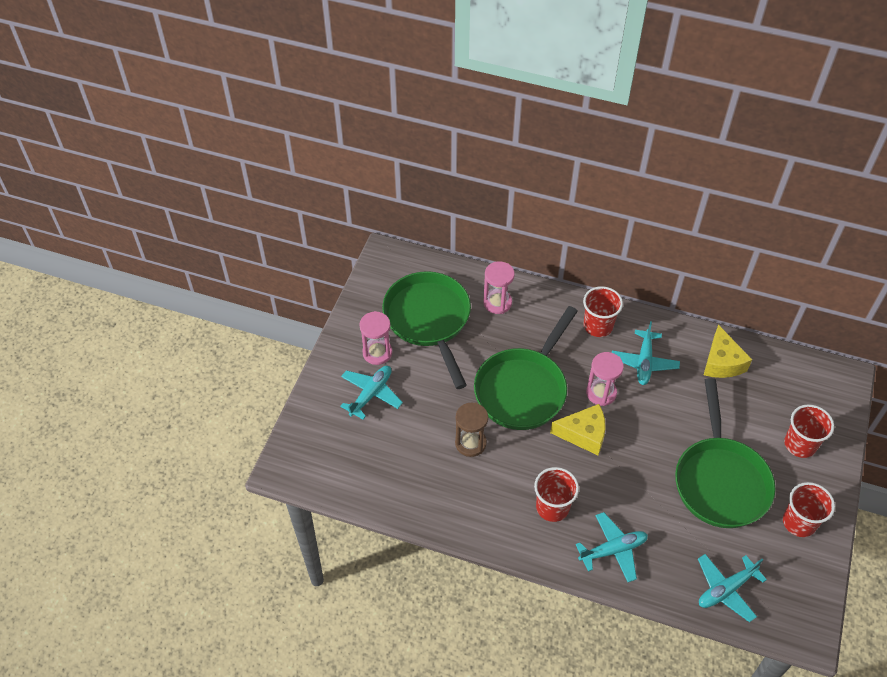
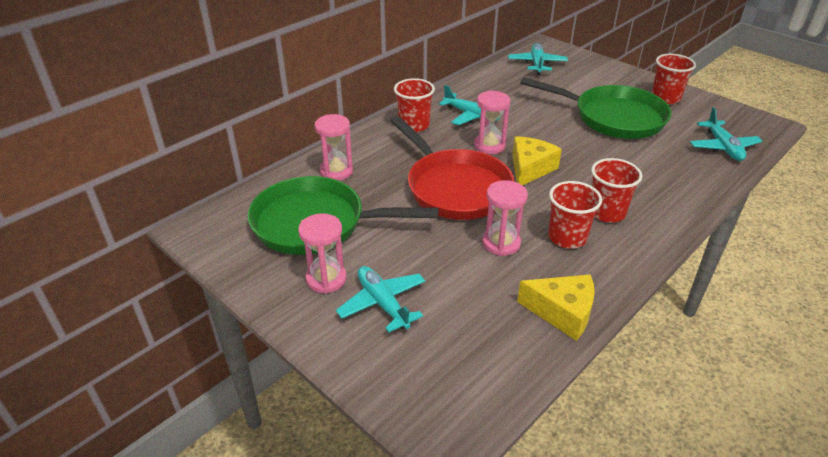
camera: 65 degrees left, 15 degrees down
(470, 443) = (501, 243): brown hourglass -> pink hourglass
(523, 389) = (455, 188): green pan -> red pan
(613, 550) = (668, 192): turquoise plane -> turquoise plane (537, 64)
(722, 362) = (496, 83): yellow cheese -> yellow cheese (562, 312)
(800, 444) = (593, 76): red cup -> red cup (567, 237)

